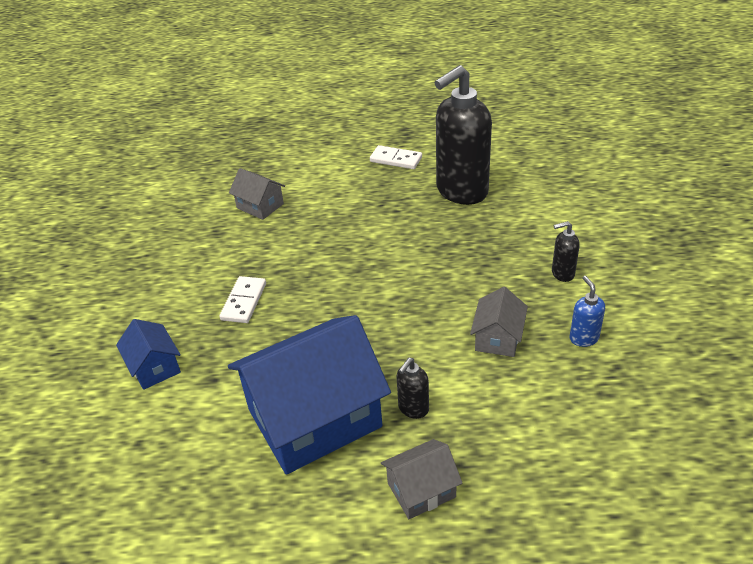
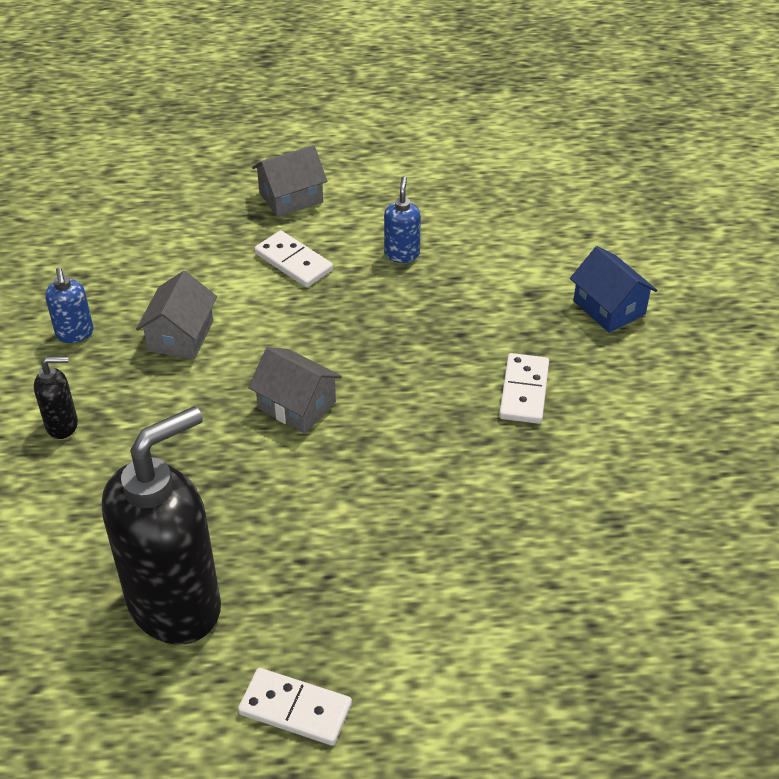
camera: 175 degrees right, 5 degrees up
(260, 206) = (554, 581): grey house -> grey house (297, 405)
(314, 418) = (402, 254): blue house -> blue soap dispenser
(413, 409) = (293, 262): black soap dispenser -> white domino

